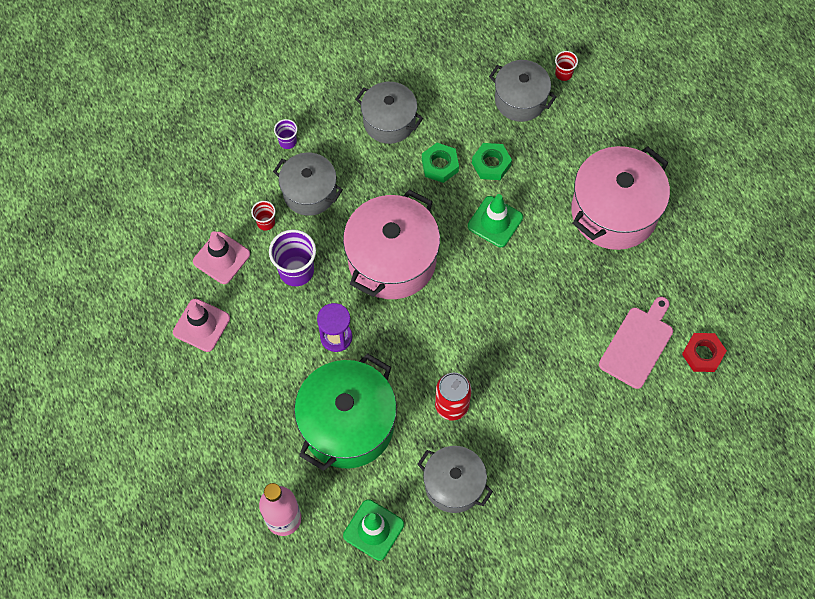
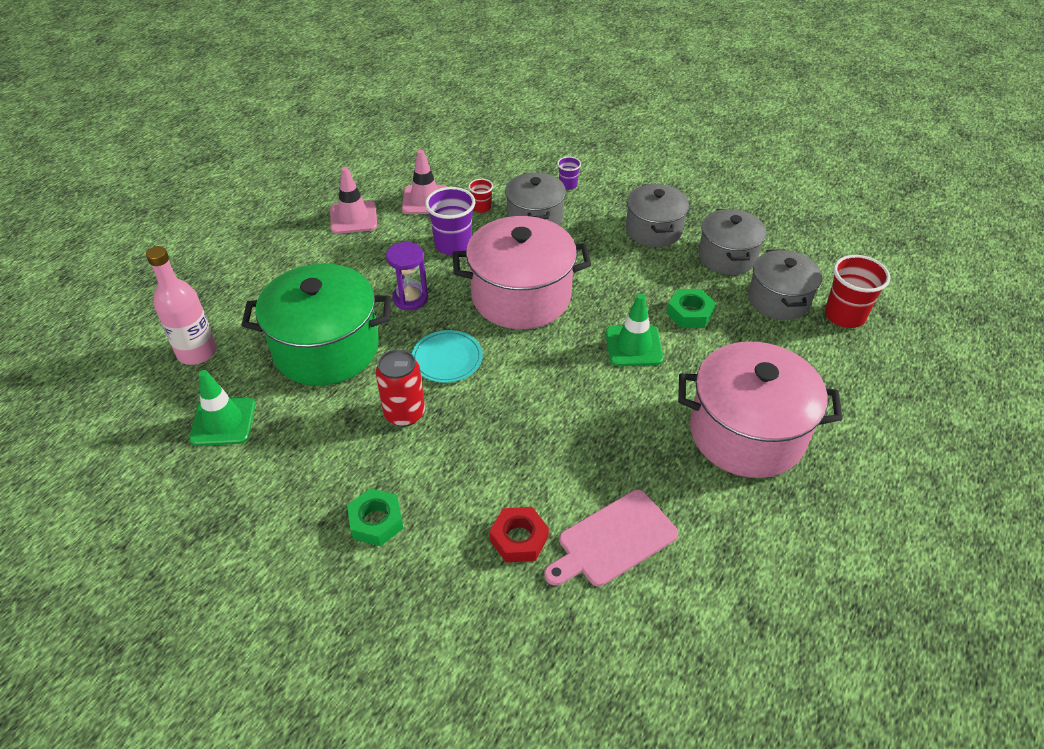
camera: 55 degrees right, 20 degrees down
(419, 348) = (447, 359): none -> turquoise plate
(440, 165) = (648, 280): green nut -> green nut (376, 521)
(453, 484) = (315, 460): grey pot -> grey pot (727, 256)
(563, 74) = (844, 315): red cup -> red cup, size x1.89
(637, 344) = (613, 540): pink cutting board -> pink cutting board turned 150 degrees clockwise
(702, 354) = (662, 617): red nut -> red nut (519, 538)

